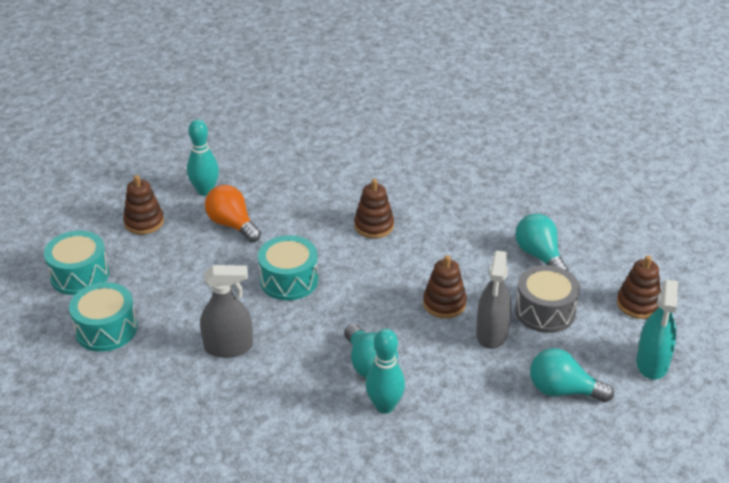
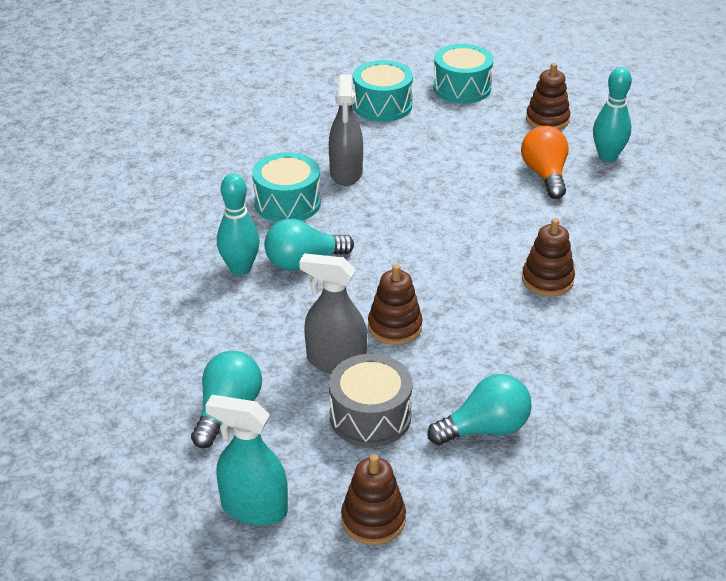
camera: 95 degrees right, 0 degrees up
(232, 225) = (545, 175): orange light bulb -> orange light bulb turned 60 degrees counterclockwise
(289, 280) = (446, 212): turquoise drum -> turquoise drum (287, 203)

